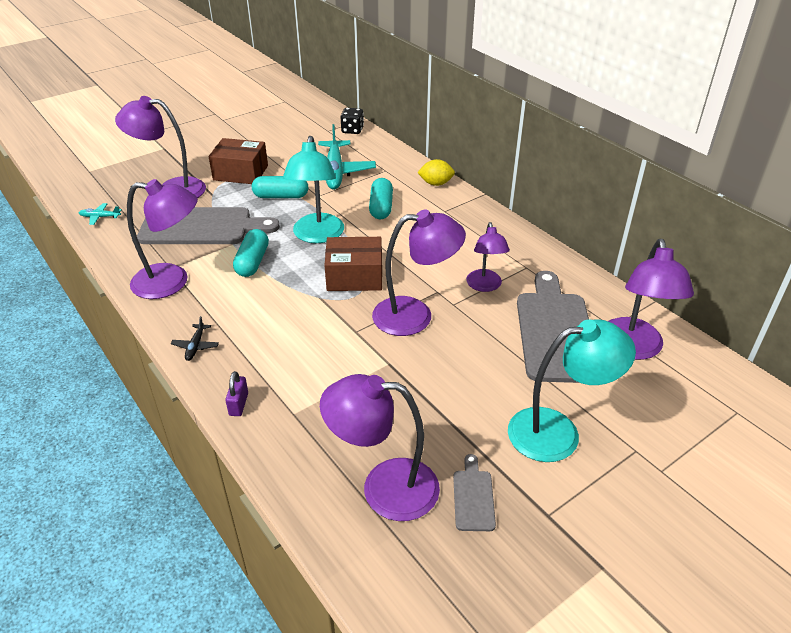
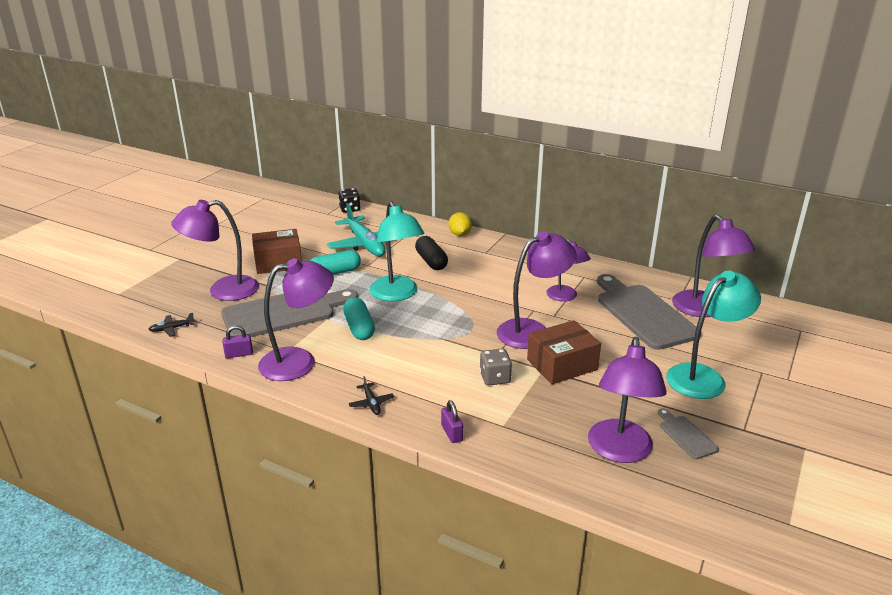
camera: 25 degrees left, 10 degrees down
(100, 217) = (172, 328): turquoise plane -> black plane
(130, 258) = (239, 354): none -> purple padlock
(331, 357) = (495, 378): none -> grey dice
(354, 276) = (458, 316): brown box -> brown box (562, 364)
(381, 207) = (431, 261): turquoise capsule -> black capsule
(384, 488) = (619, 451): purple lamp -> purple lamp turned 60 degrees counterclockwise
(436, 183) = (459, 234): yellow lemon -> yellow lemon turned 75 degrees counterclockwise

